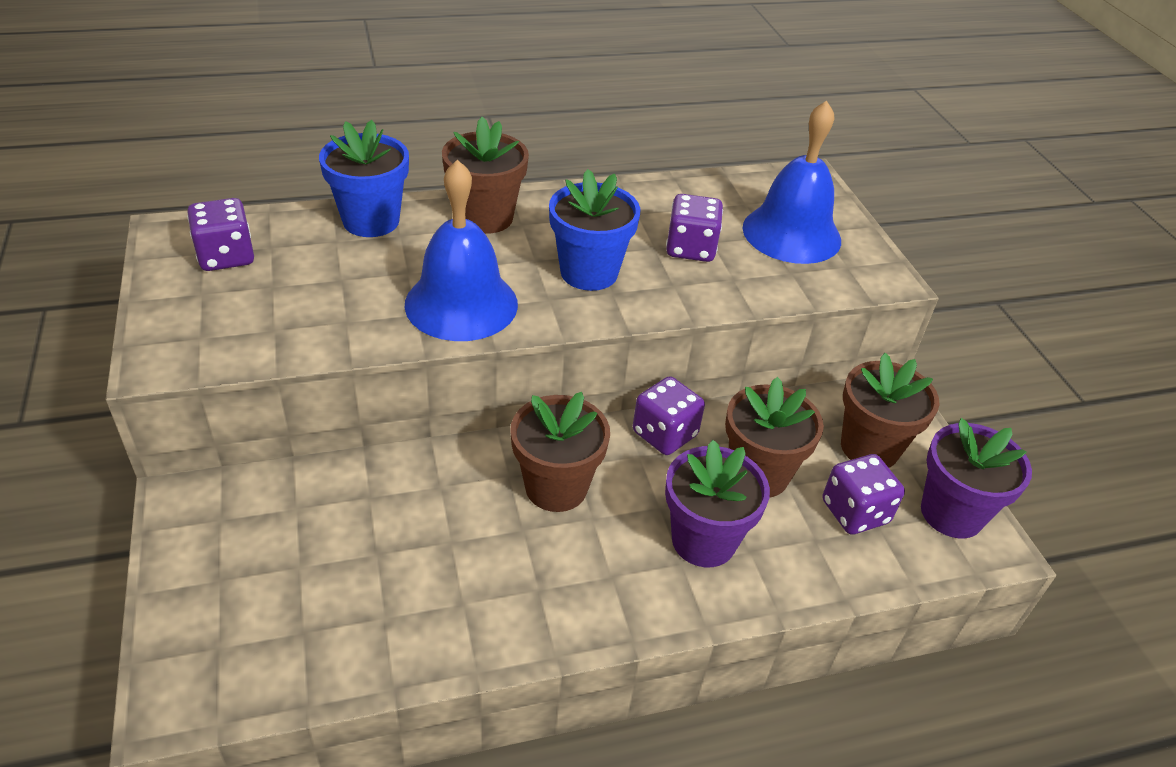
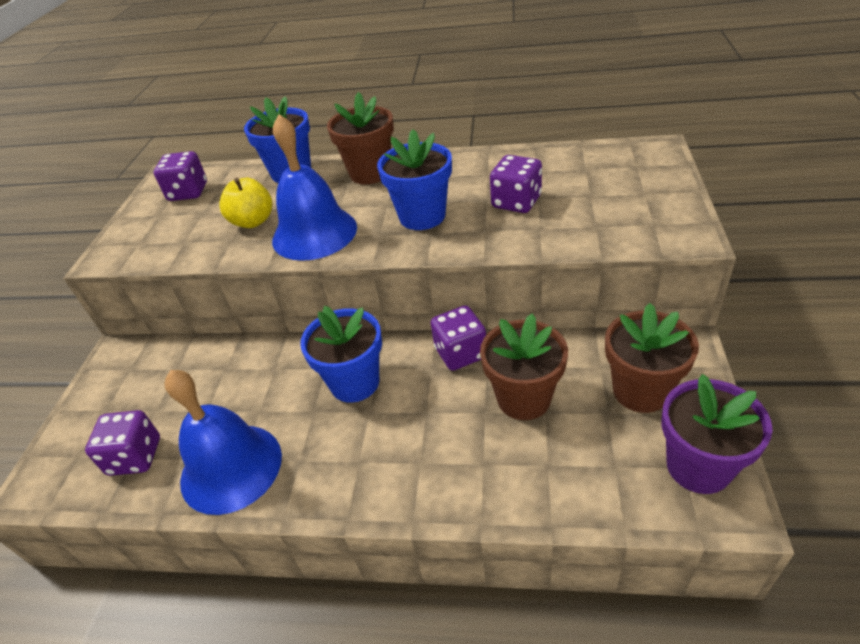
camera: 30 degrees right, 0 degrees up
(361, 293) = (253, 221): none -> yellow apple
(556, 487) = (354, 382): brown flower pot -> blue flower pot
(703, 540) = (448, 446): purple flower pot -> none
(791, 233) = (614, 194): blue bell -> blue bell (231, 467)
(855, 512) = (598, 447): purple dice -> purple dice (135, 456)

